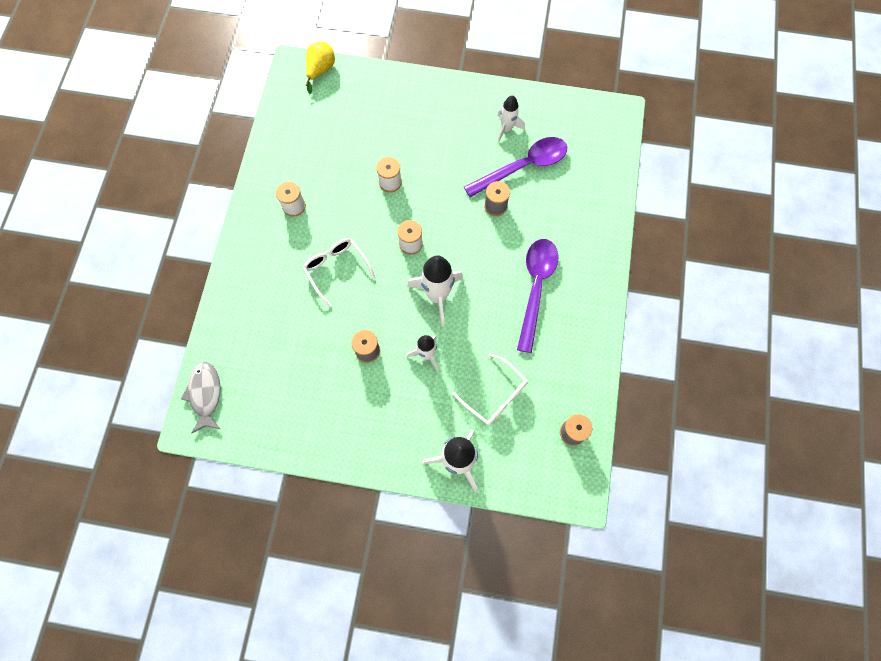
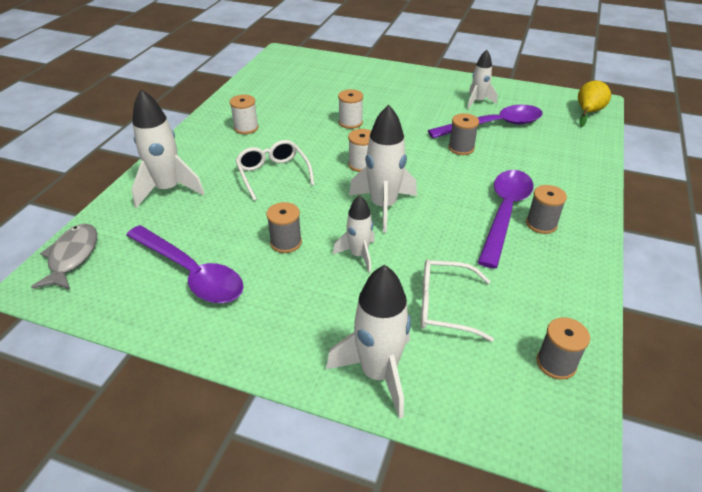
camera: 10 degrees right, 30 degrees down
(252, 304) = (168, 189): none -> white rocket
(304, 395) = (191, 273): none -> purple spoon
(320, 70) = (304, 57): yellow pear -> yellow pear (588, 112)
(495, 395) = (444, 306): white glasses -> white glasses turned 135 degrees clockwise
(564, 296) = (541, 224): none -> grey spool

